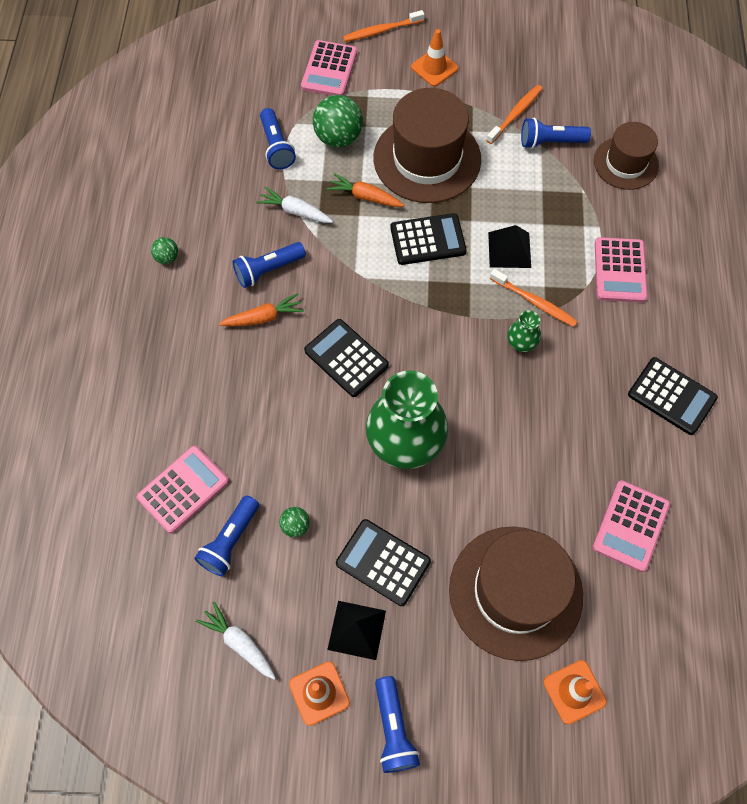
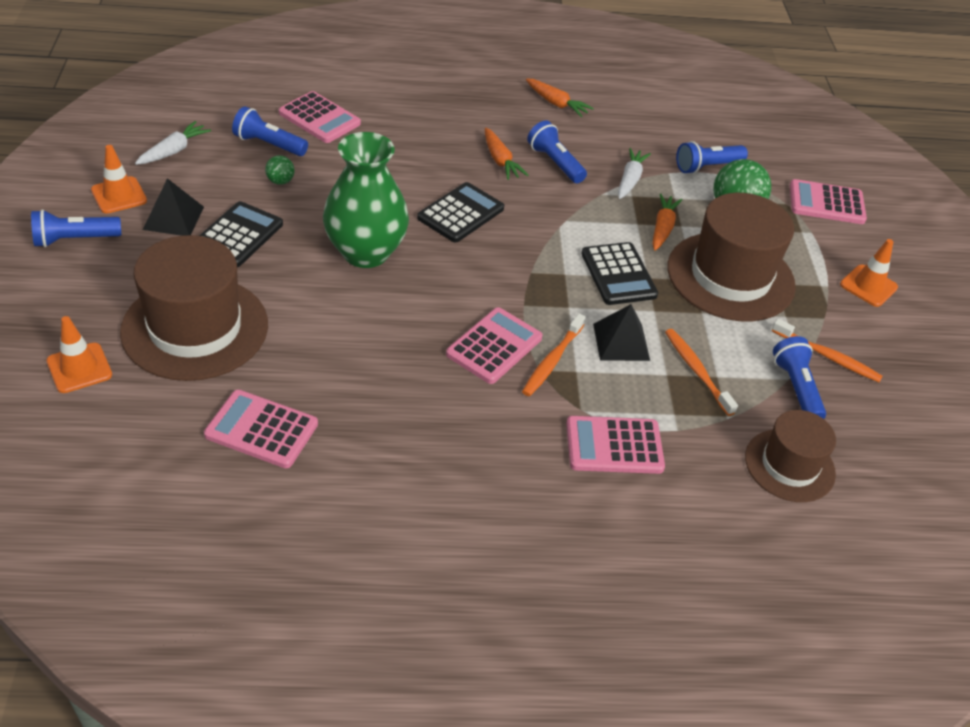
camera: 80 degrees right, 20 degrees down
(167, 257) = (556, 104): green ball -> orange carrot
(381, 30) = (904, 243): orange toothbrush -> orange toothbrush (697, 371)
(521, 343) = (494, 346): green vase -> pink calculator
(671, 396) = (434, 485): black calculator -> none

